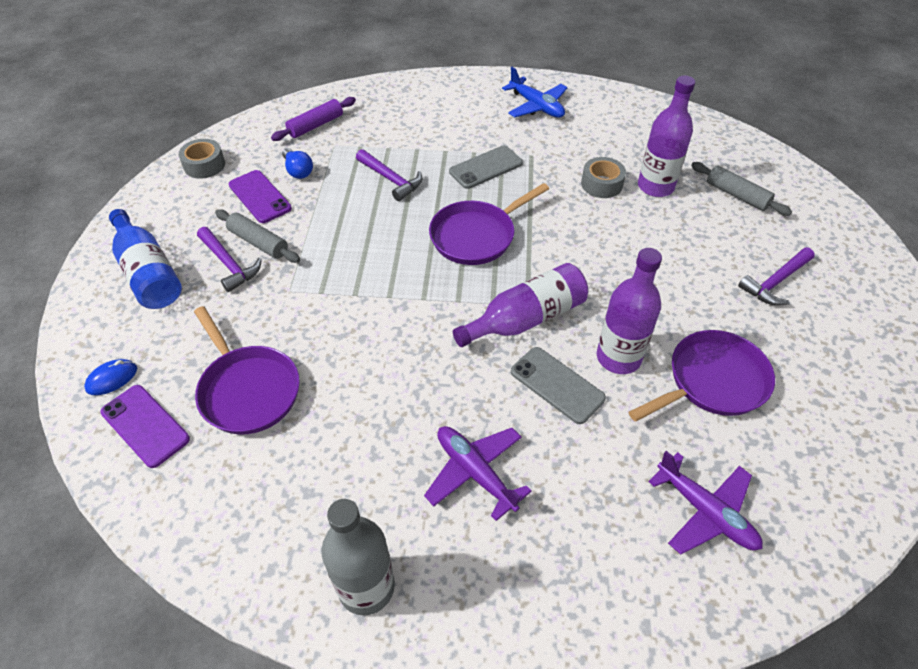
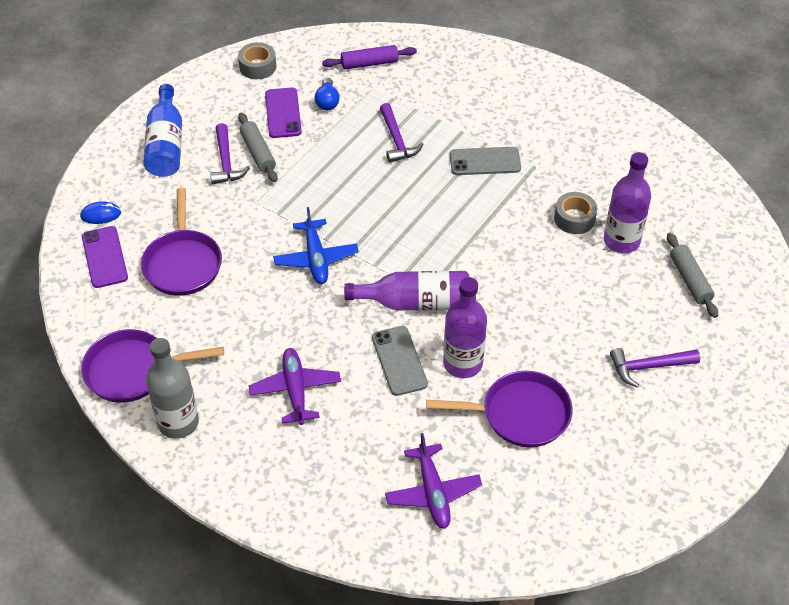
camera: 30 degrees right, 0 degrees up
(476, 236) = (429, 219): purple pan -> purple pan (133, 370)
(536, 106) = (579, 119): blue plane -> blue plane (316, 258)

